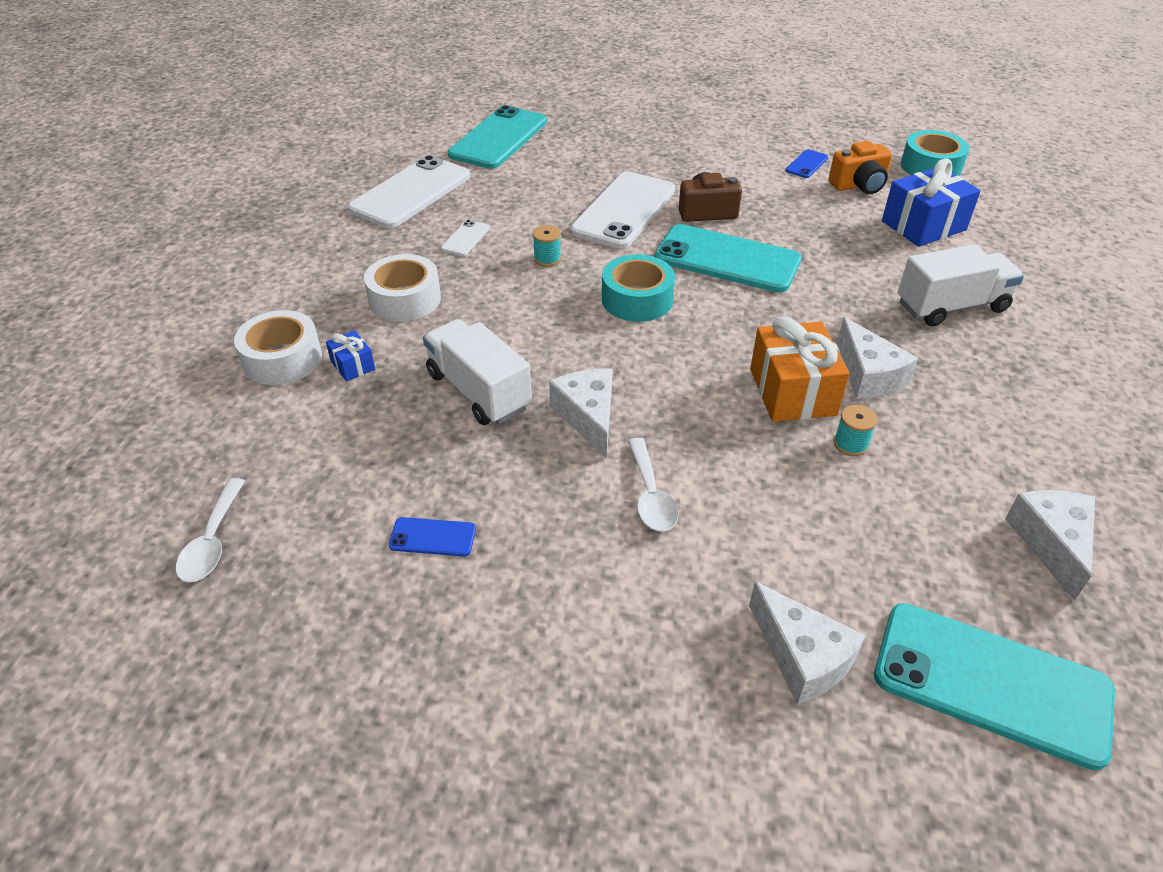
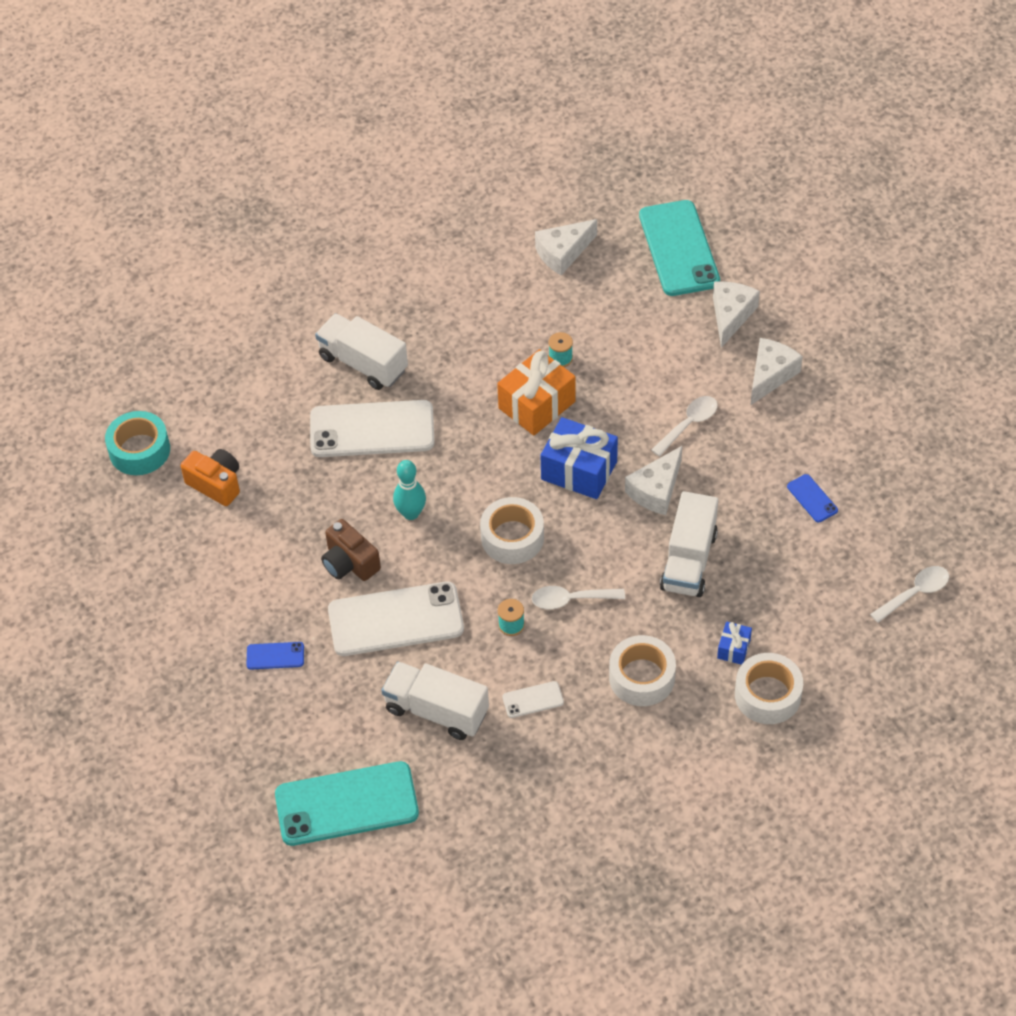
camera: 125 degrees left, 10 degrees up
(411, 193) = (502, 796): white phone -> white phone (372, 429)
(518, 195) = (436, 711): none -> white truck
(530, 299) = (571, 600): none -> white spoon
(637, 299) = (512, 537): turquoise tape -> white tape
(727, 259) = (411, 513): turquoise phone -> turquoise bowling pin
(806, 164) = (204, 536): blue phone -> blue phone (275, 656)
(868, 375) = (485, 376): white cheese -> white cheese (770, 375)
(923, 225) = (254, 418): blue gift -> blue gift (579, 470)

